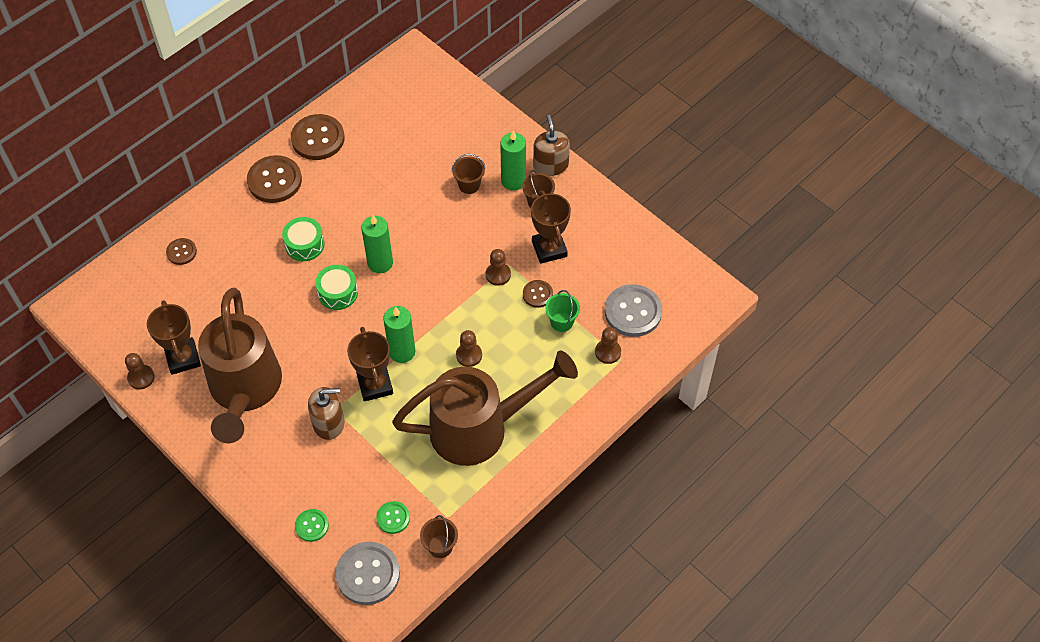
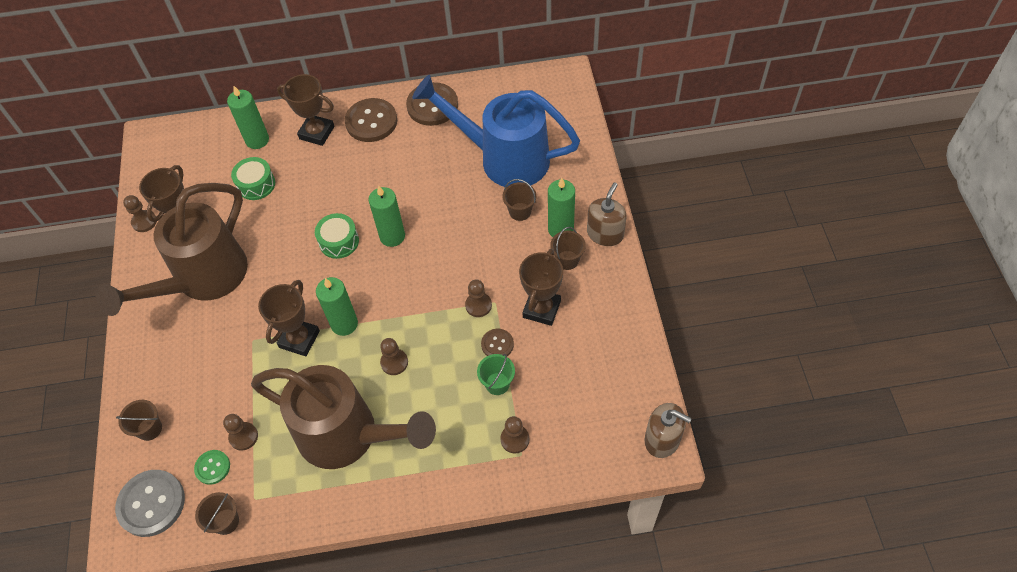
camera: 40 degrees right, 0 degrees up
(181, 252) = (257, 140): brown button -> green candle
(232, 216) = (317, 133): none -> brown trophy
(304, 244) = (348, 186): green drum -> green drum (256, 184)
(312, 526) = (149, 429): green button -> brown bucket
(329, 423) = (237, 348): brown soap dispenser -> brown soap dispenser (662, 439)
(397, 481) = (243, 437): none -> brown pawn
(420, 149) = (504, 158): none -> blue watering can
(633, 312) = (569, 415): grey button -> none

